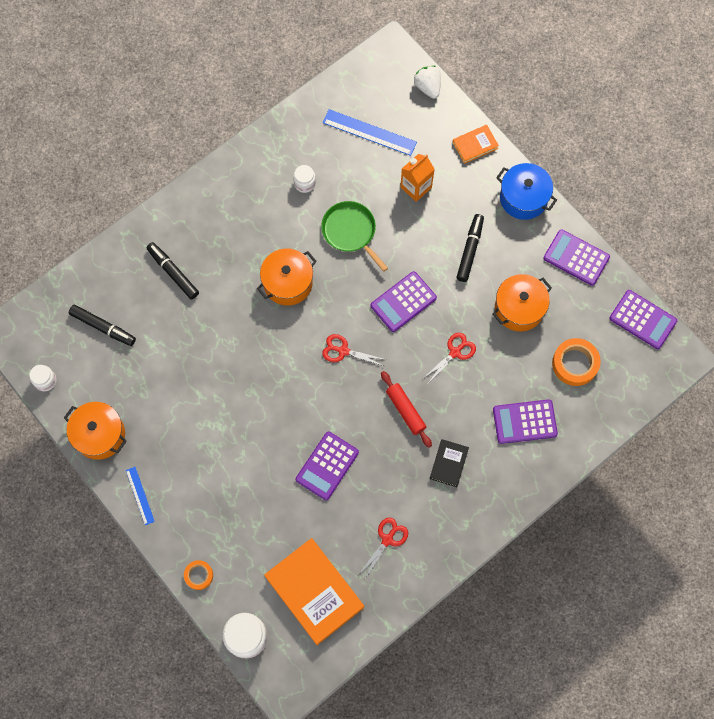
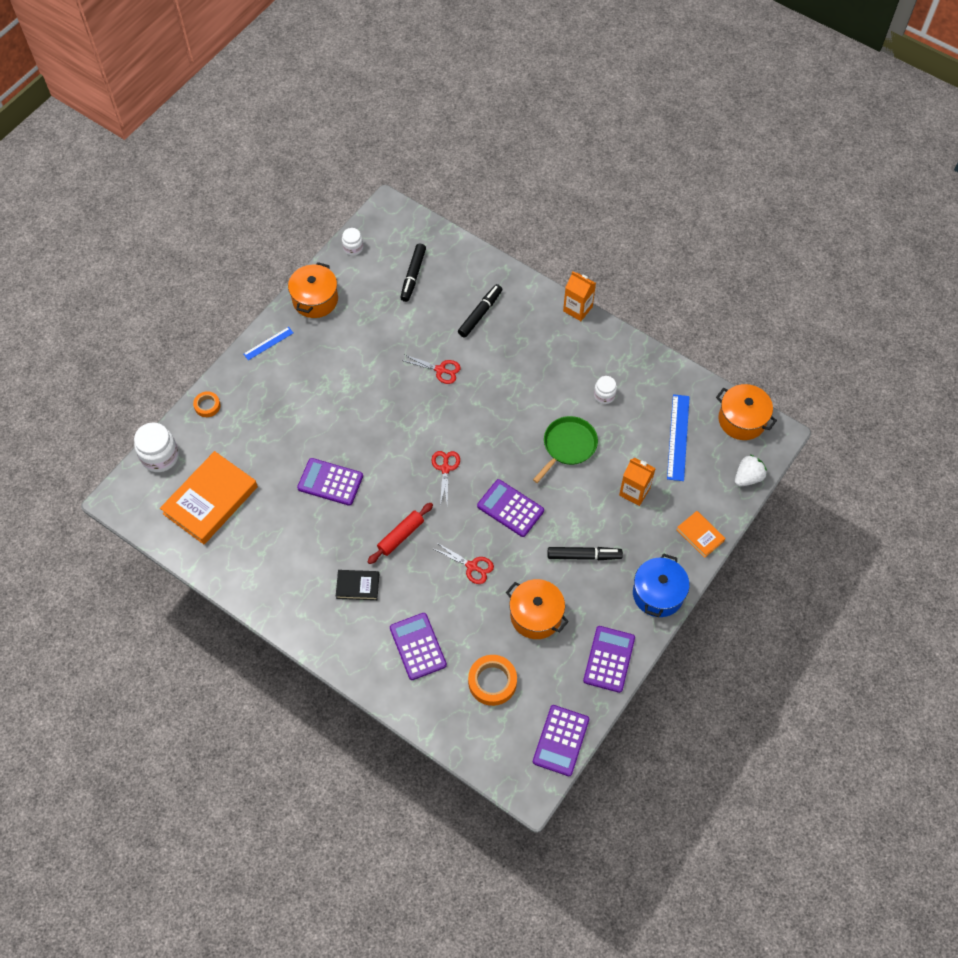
camera: 75 degrees right, 10 degrees down
(198, 179) = (577, 309): none -> orange carton
(288, 283) = (499, 406): orange pot -> orange pot (742, 420)
(387, 539) = (271, 549): red scissors -> red scissors (440, 370)

